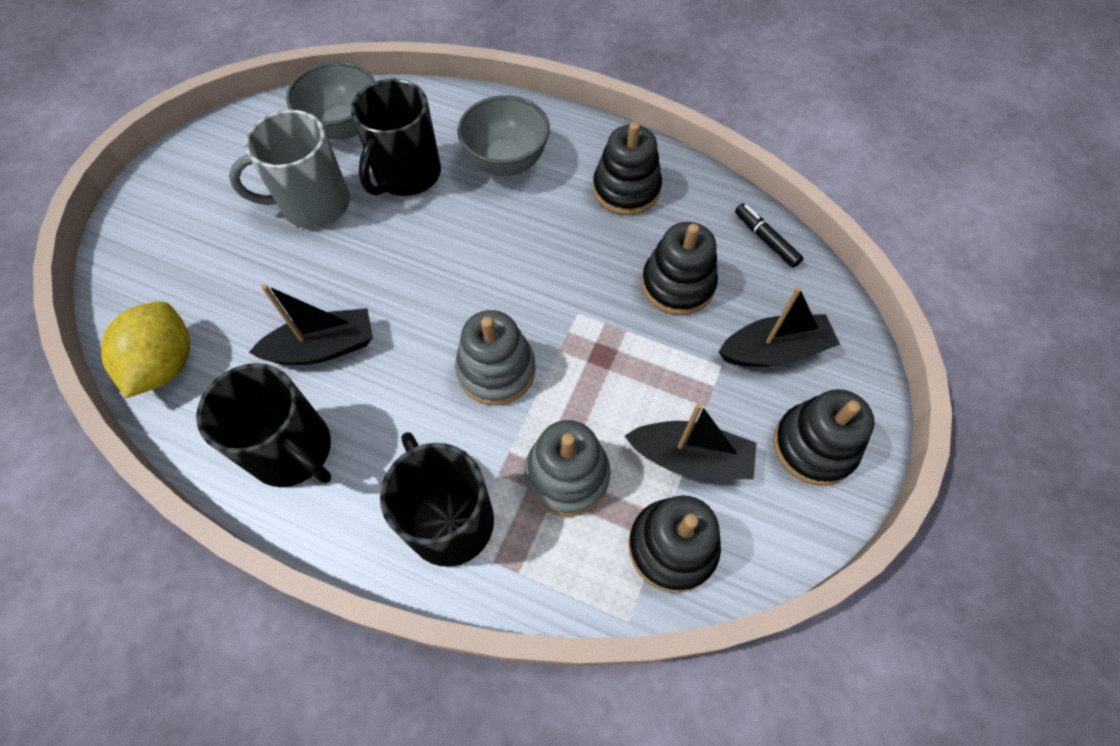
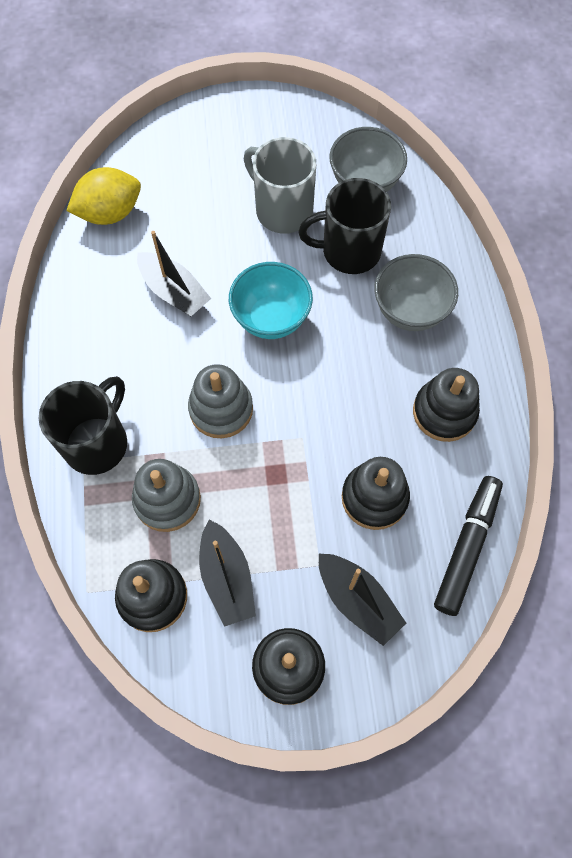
camera: 60 degrees right, 5 degrees up
(293, 451) = (93, 323): black mug -> none
(427, 274) = (271, 318): none -> turquoise bowl
(765, 239) = (466, 547): black marker -> black marker, size x1.77

